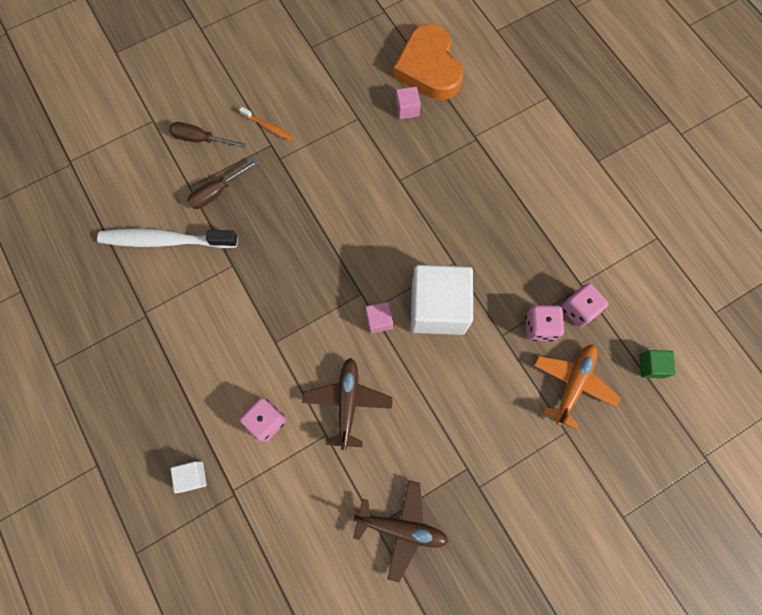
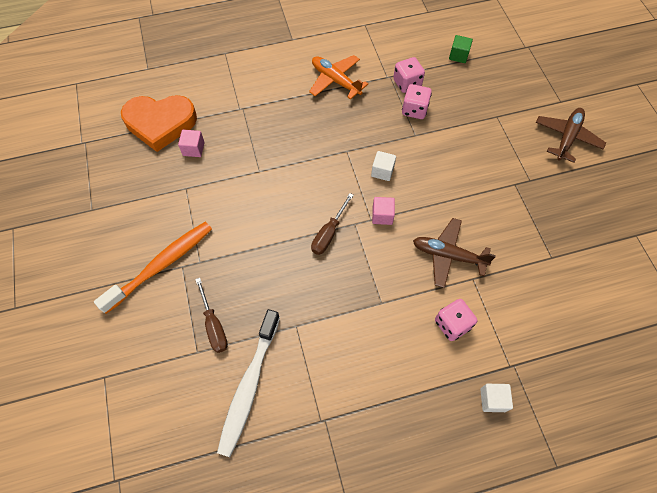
camera: 75 degrees left, 10 degrees down
(201, 139) = (148, 331): brown screwdriver -> brown screwdriver (329, 233)
(268, 127) = (161, 265): orange toothbrush -> orange toothbrush, size x2.18
(401, 528) = (555, 239): brown plane -> brown plane (567, 138)
(438, 308) = (382, 171): white cube -> white cube, size x0.43
(573, 384) = (462, 102): orange plane -> orange plane (335, 81)

